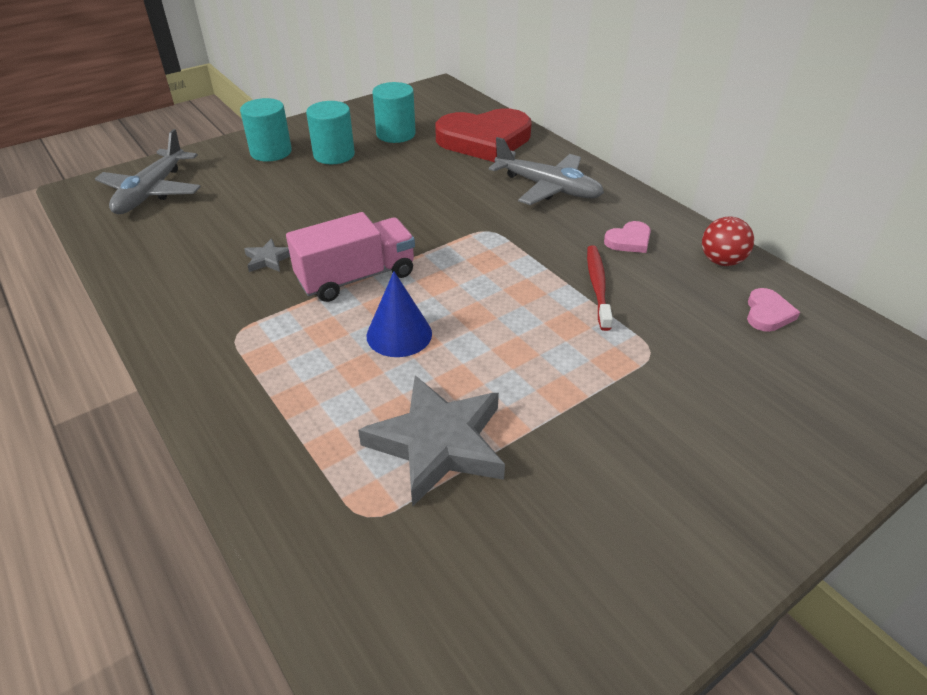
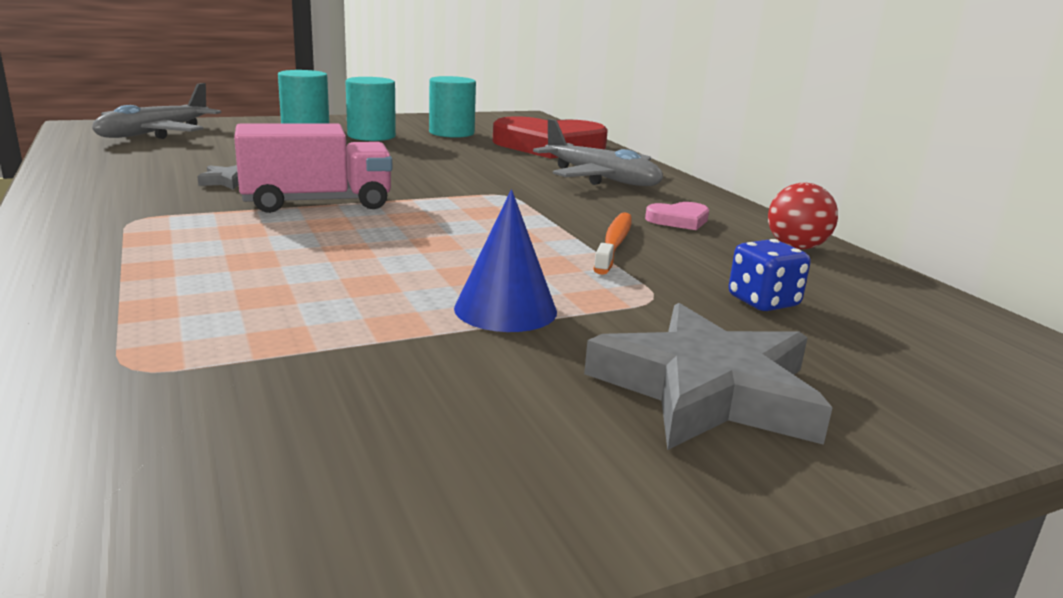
camera: 10 degrees right, 20 degrees down
(399, 334) = (328, 243): blue cone -> blue cone (505, 309)
(438, 443) = (294, 325): grey star -> grey star (707, 390)
(597, 286) = (614, 244): red toothbrush -> orange toothbrush
(722, 340) = (763, 302): none -> blue dice
(767, 313) = (843, 291): pink heart -> none

